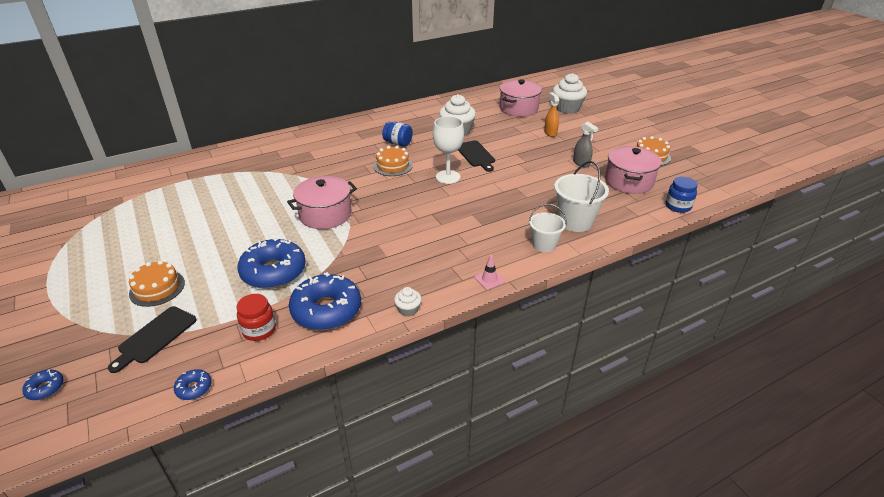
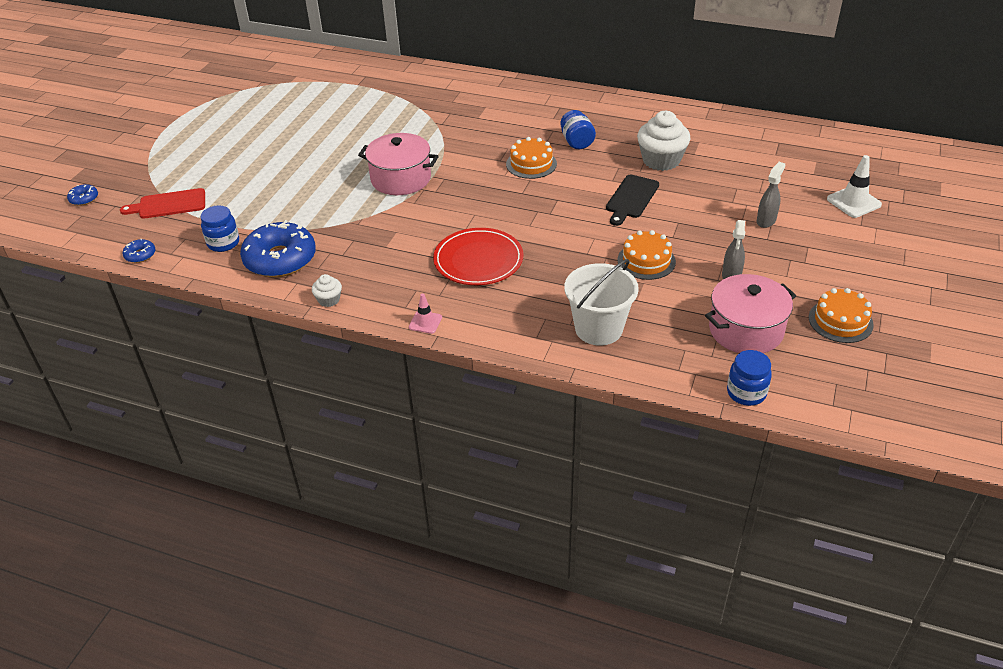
camera: 50 degrees right, 5 degrees up
(155, 337) = (169, 204): black cutting board -> red cutting board
(157, 288) = (215, 169): orange cake -> orange cake (646, 261)
(259, 330) = (223, 243): red jar -> blue jar
(273, 272) = (294, 204): blue donut -> none
(448, 177) = (561, 206): white goblet -> none
(456, 229) = (478, 260): none -> red plate
(519, 108) = (787, 170): pink pot -> none
(544, 245) = (526, 328): white bucket -> none
(550, 133) = (766, 220): orange spray bottle -> grey spray bottle
(567, 108) = (853, 202): white cupcake -> white traffic cone

